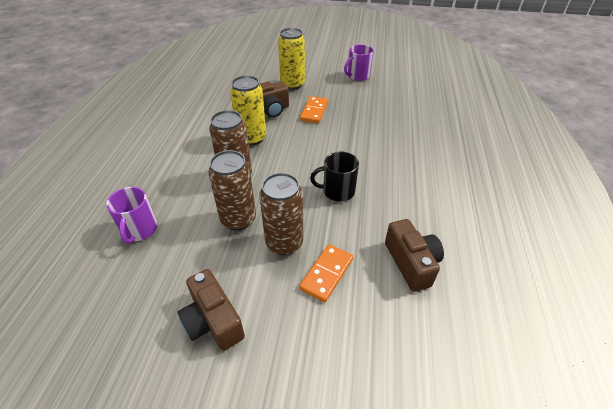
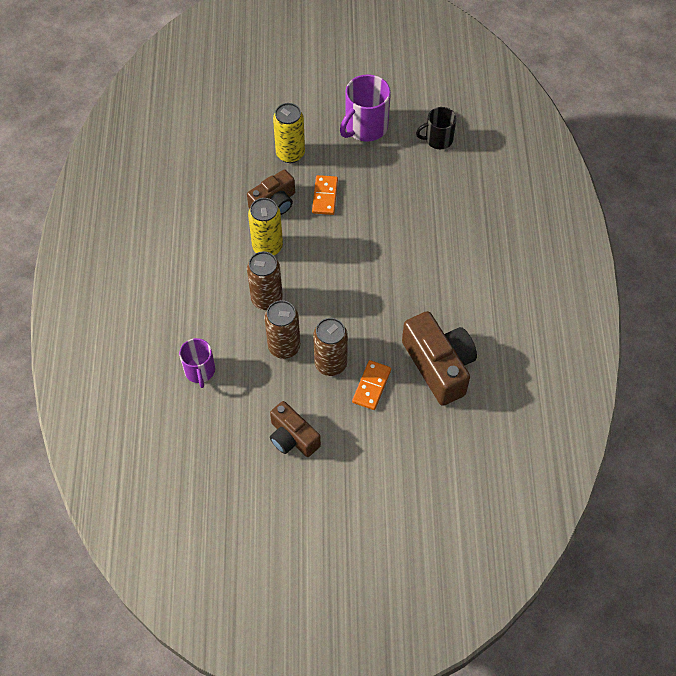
camera: 10 degrees left, 15 degrees up
(337, 191) = (367, 302): black mug -> black mug (438, 139)
(358, 76) = (365, 127): purple mug -> purple mug, size x1.56
(411, 263) = (439, 365): brown camera -> brown camera, size x1.59

